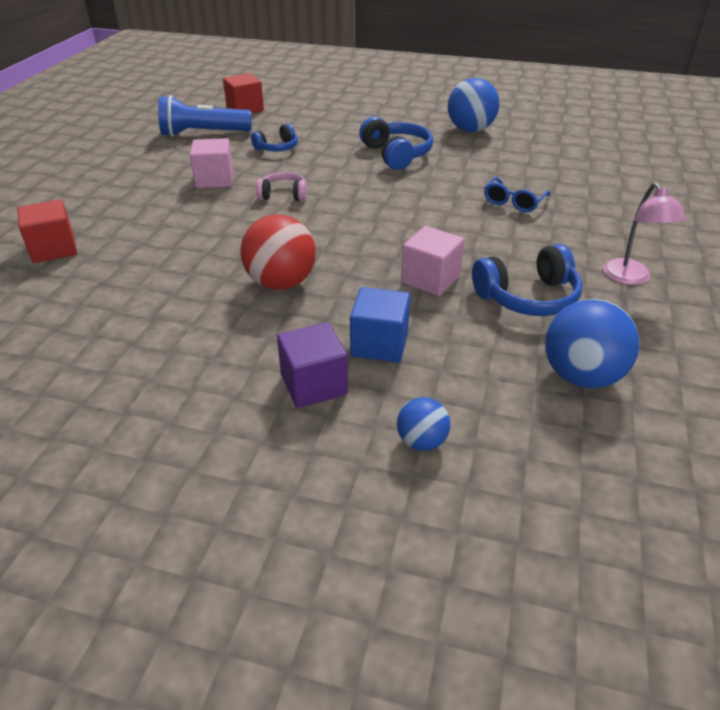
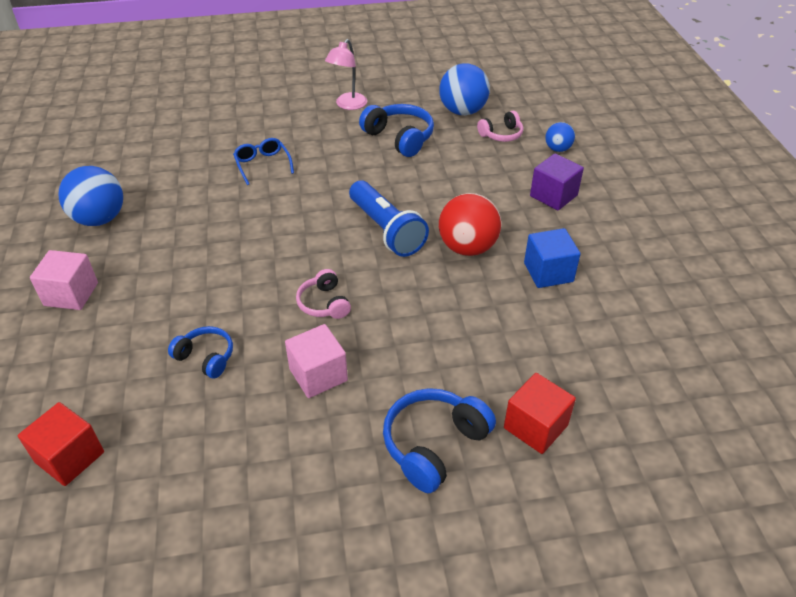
camera: 115 degrees left, 5 degrees up
(203, 134) = (185, 460): blue flashlight -> blue flashlight (386, 230)
(379, 344) = (496, 182): blue cube -> blue cube (548, 272)
(396, 154) = (188, 254): blue headphones -> blue headphones (434, 445)
(430, 279) = (408, 179): pink cube -> pink cube (71, 294)
(494, 393) = (501, 134): none -> pink headphones
(513, 202) = (262, 164): blue glasses -> blue glasses turned 120 degrees counterclockwise
(630, 278) = (348, 105): pink lamp -> pink lamp turned 150 degrees clockwise

